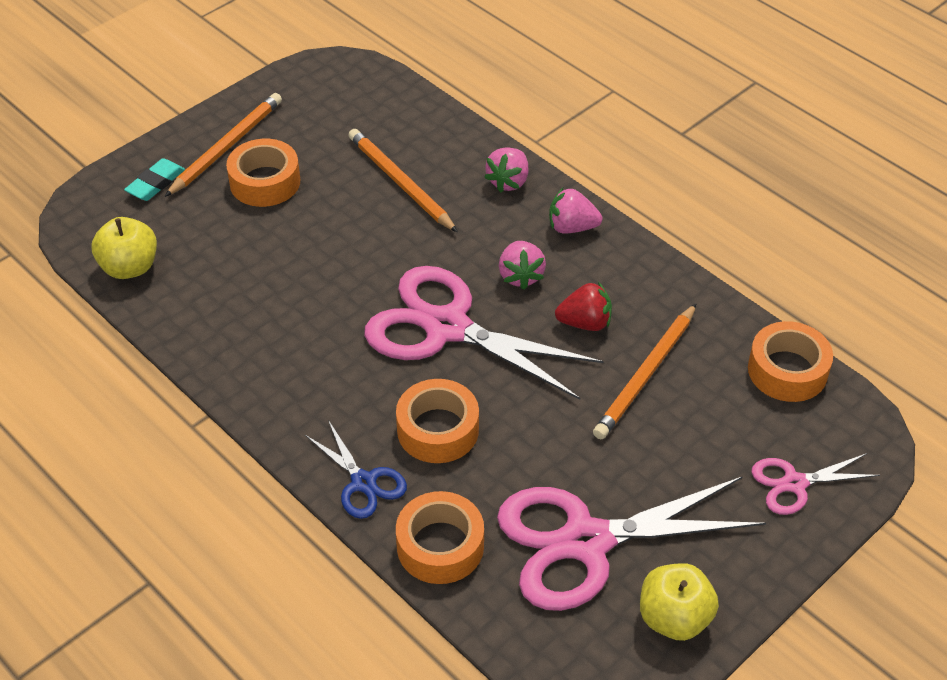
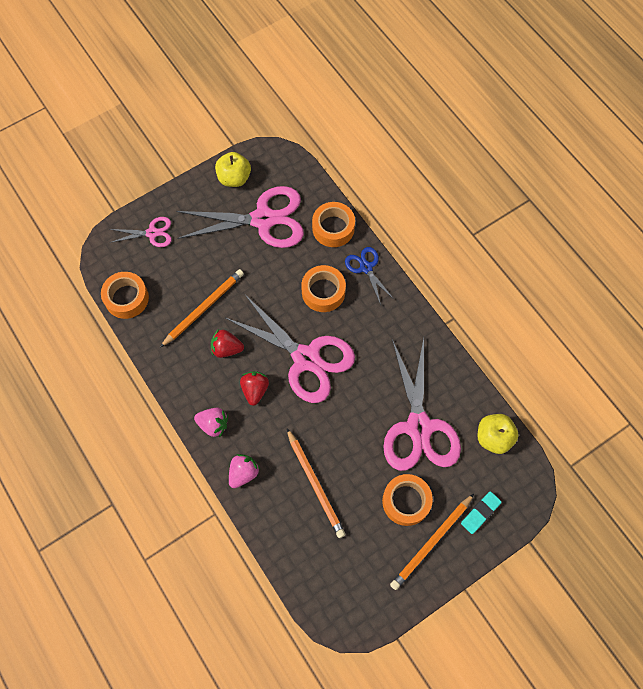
camera: 170 degrees left, 20 degrees up
(249, 265) = (419, 427): none -> pink scissors
(520, 276) = (255, 390): pink strawberry -> red strawberry

